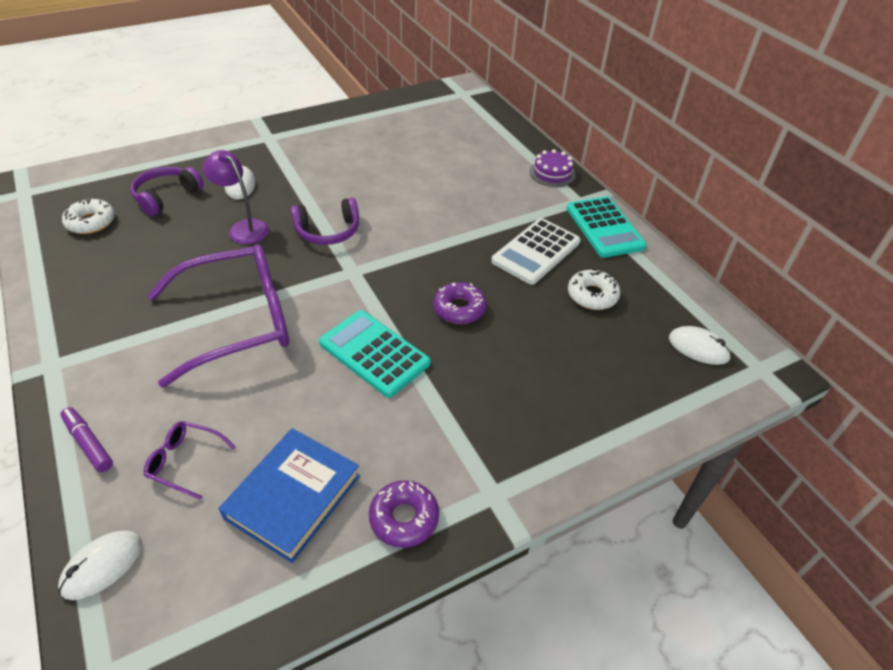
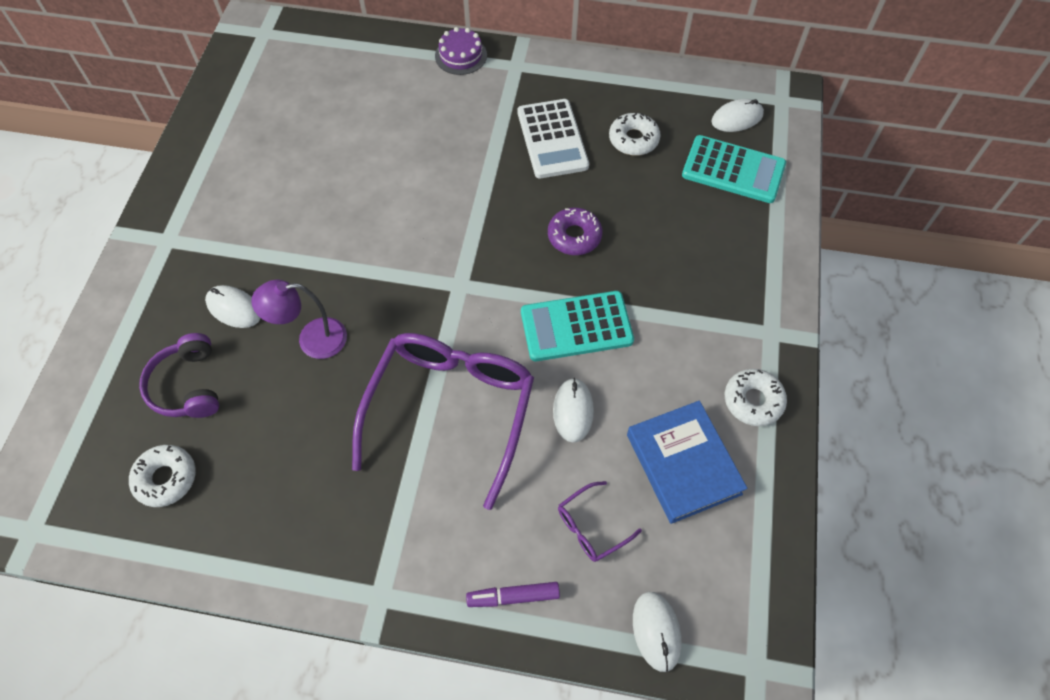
camera: 50 degrees left, 15 degrees up
(291, 392) = (573, 411): none -> white mouse
(328, 231) = (384, 272): purple headphones -> none
(404, 518) = (753, 401): purple donut -> white donut
(604, 227) = (564, 74): turquoise calculator -> turquoise calculator (733, 170)

